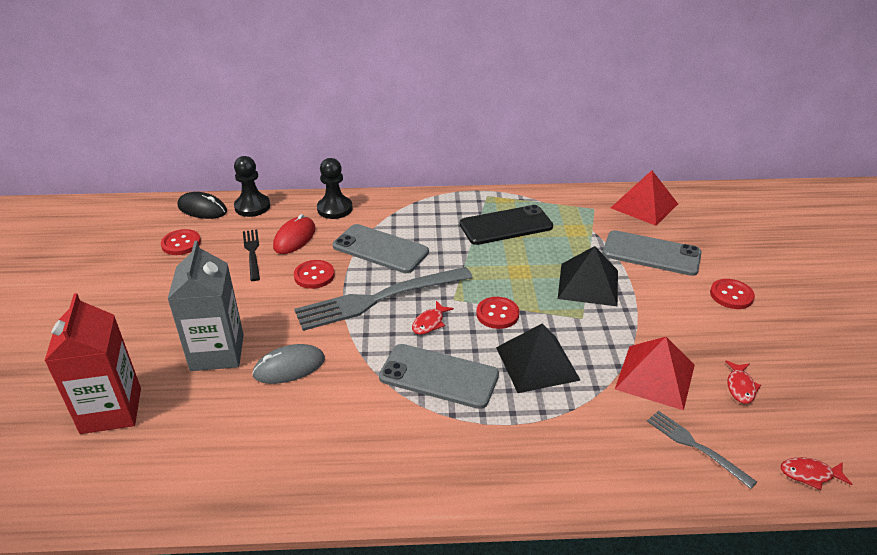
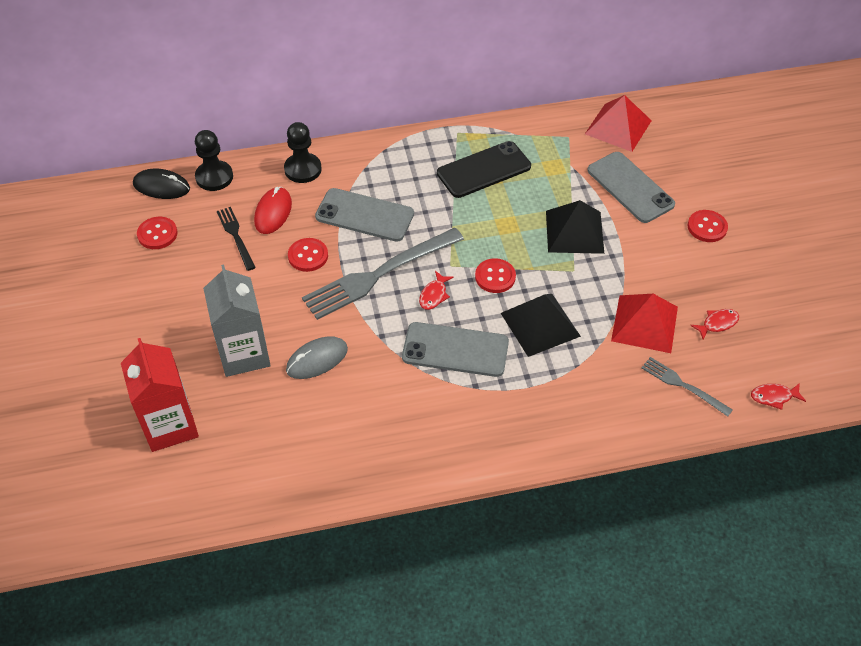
camera: 10 degrees left, 15 degrees up
(651, 253) = (630, 187): grey phone -> grey phone turned 45 degrees clockwise
(740, 387) = (717, 323): red fish -> red fish turned 120 degrees counterclockwise

